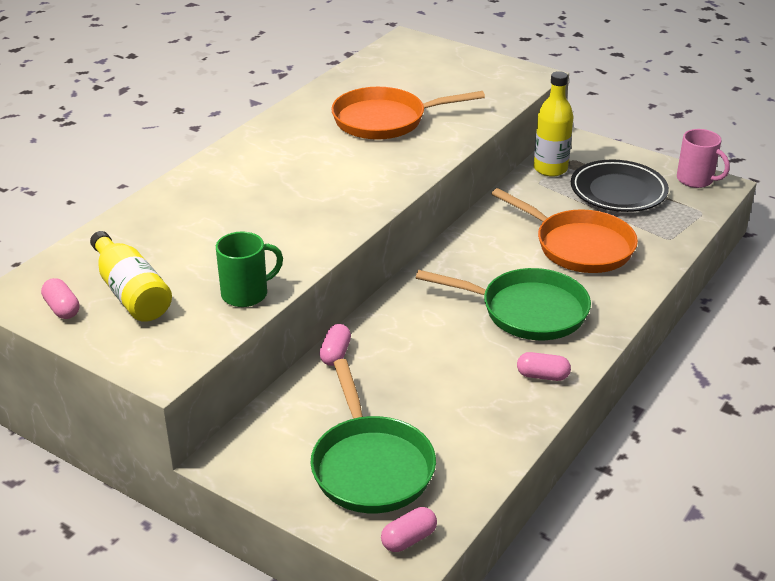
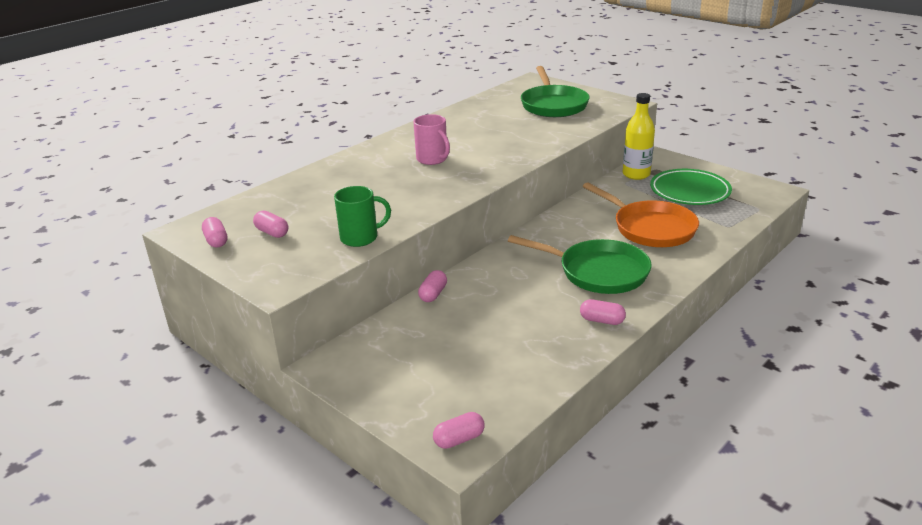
camera: 10 degrees right, 5 degrees down
(131, 292) = (272, 232): yellow bottle -> pink capsule
(370, 466) = (441, 379): green pan -> green pan (553, 105)
(385, 120) = (503, 129): orange pan -> none
(618, 191) = (689, 192): black plate -> green plate
(696, 180) = (757, 186): pink mug -> pink mug (432, 159)

